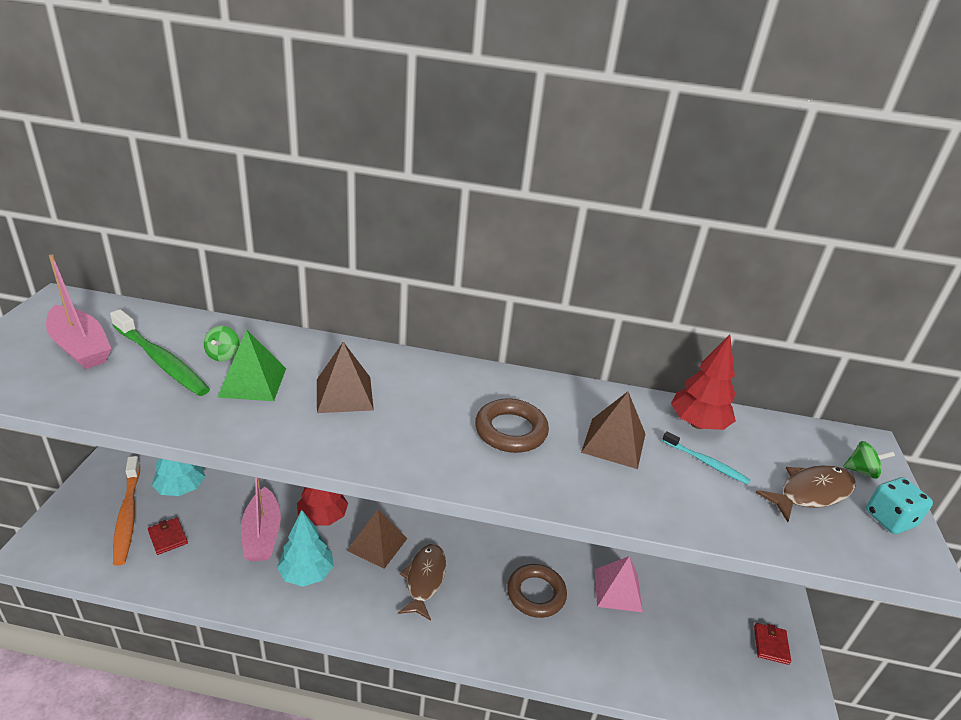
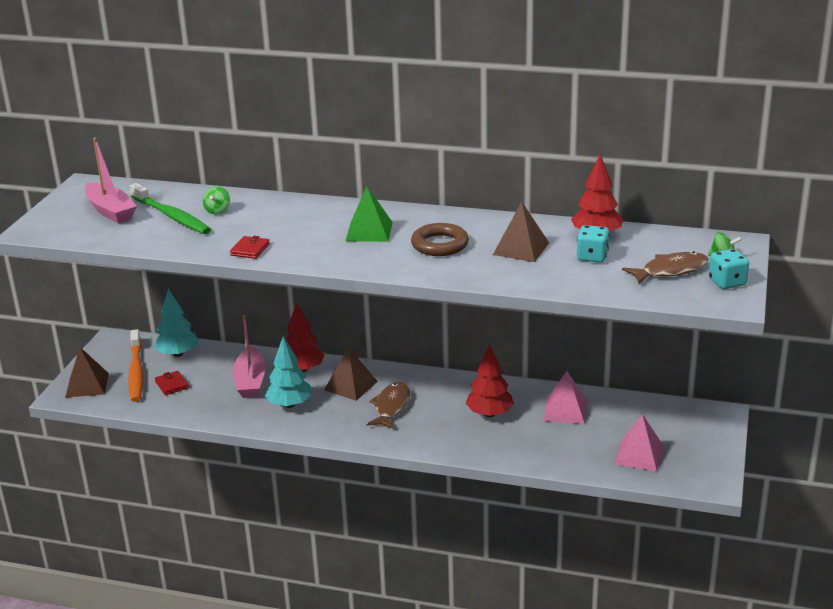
camera: 10 degrees right, 5 degrees down
(253, 382) = (242, 225): green pyramid -> green pyramid (369, 231)
(344, 394) = (312, 229): brown pyramid -> brown pyramid (87, 385)
(536, 594) = (489, 414): brown ring -> red tree
(706, 462) = (592, 257): turquoise toothbrush -> turquoise dice
(713, 666) = (639, 455): none -> pink pyramid
(771, 645) = (698, 442): red wallet -> red wallet (250, 249)

